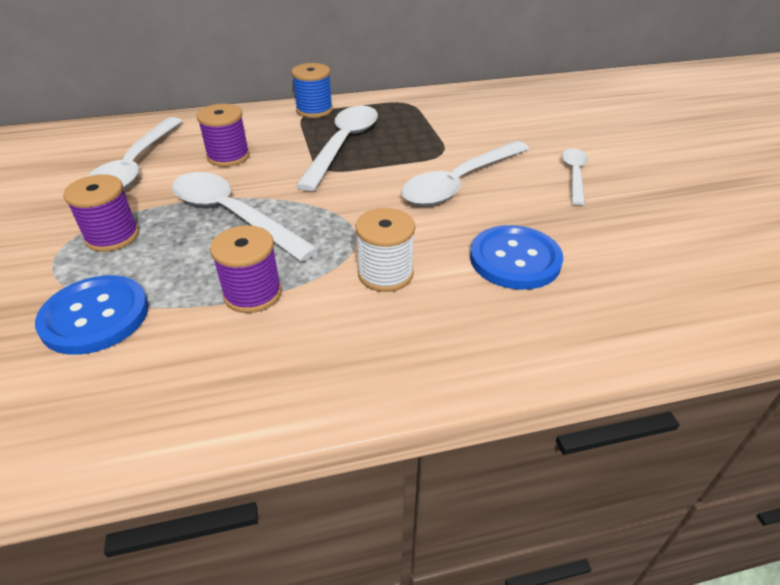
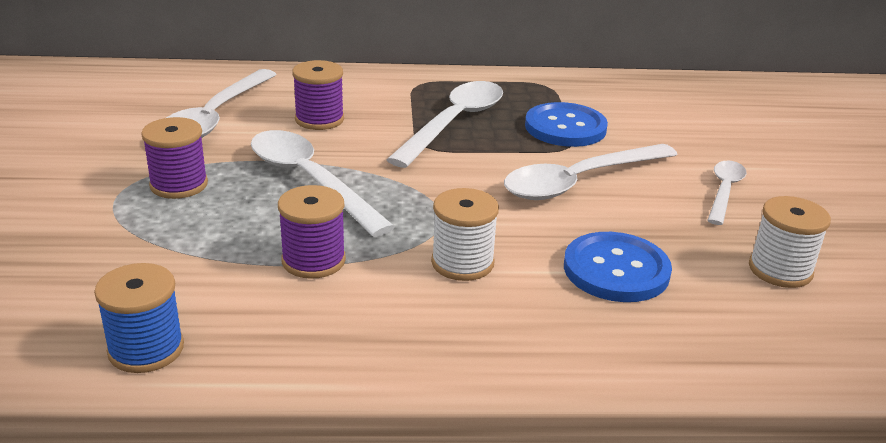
camera: 10 degrees right, 10 degrees down
(95, 316) = (149, 257): blue button -> blue button (565, 127)
(314, 110) = (431, 80): blue spool -> blue spool (146, 349)
(642, 238) = (780, 270): none -> white spool

